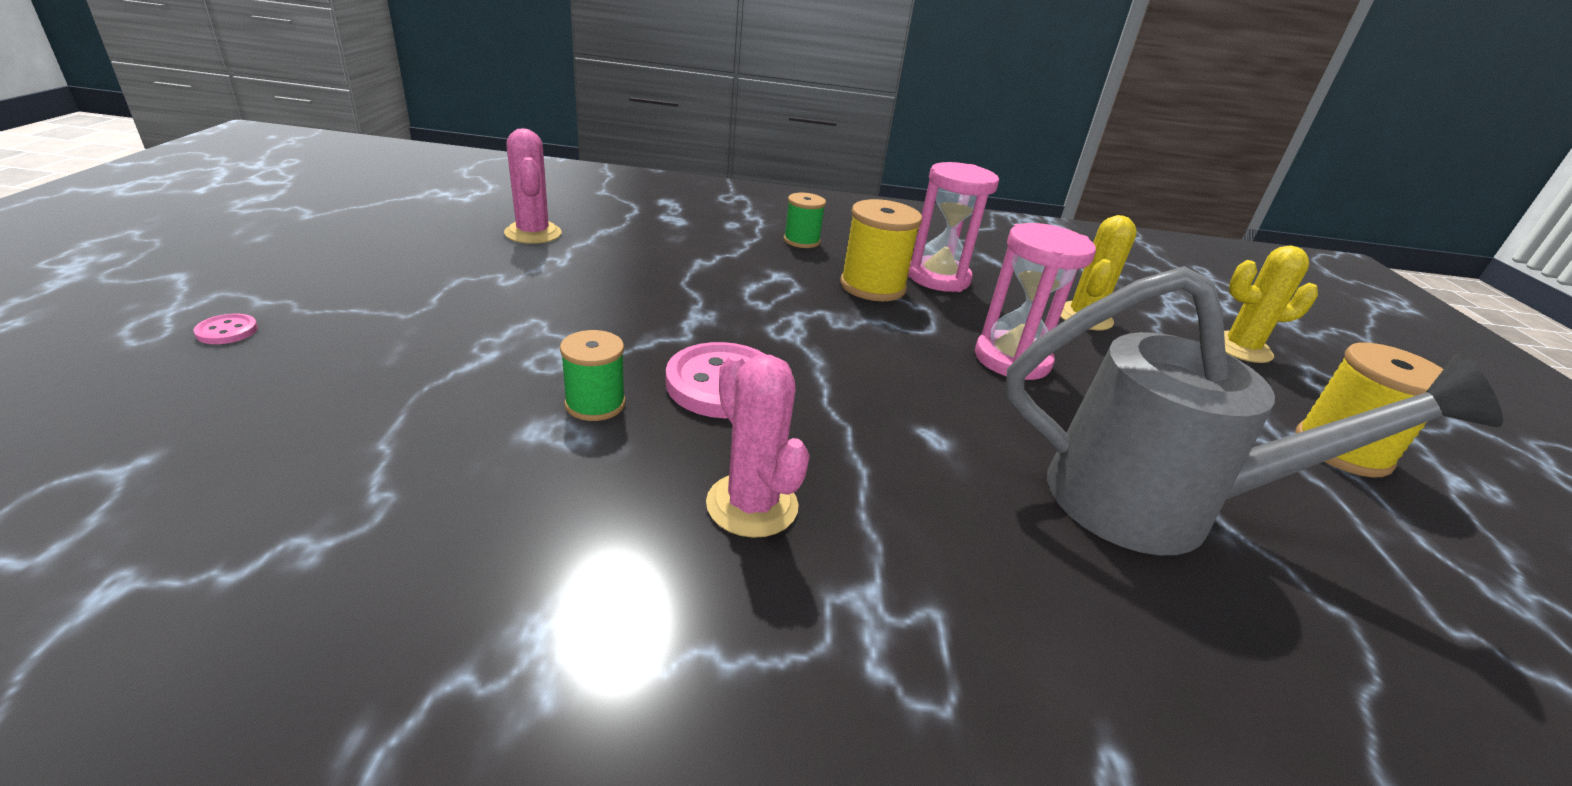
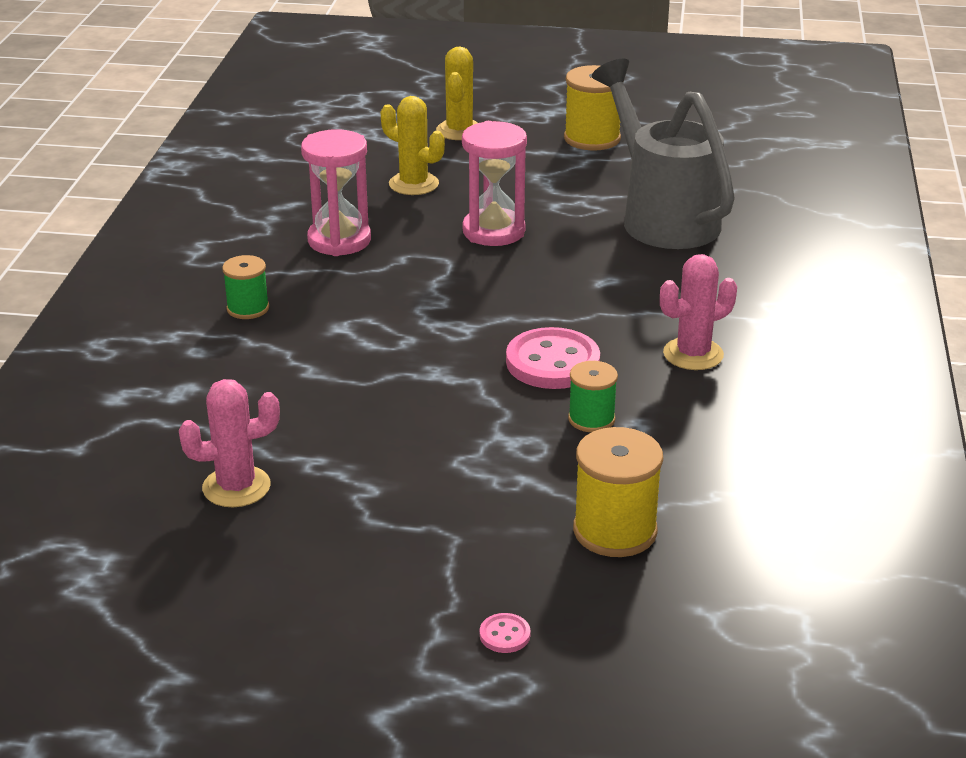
camera: 80 degrees left, 0 degrees up
(872, 287) = (363, 278): yellow spool -> yellow spool (615, 531)
(1158, 505) = (662, 216): grey watering can -> grey watering can turned 45 degrees counterclockwise

